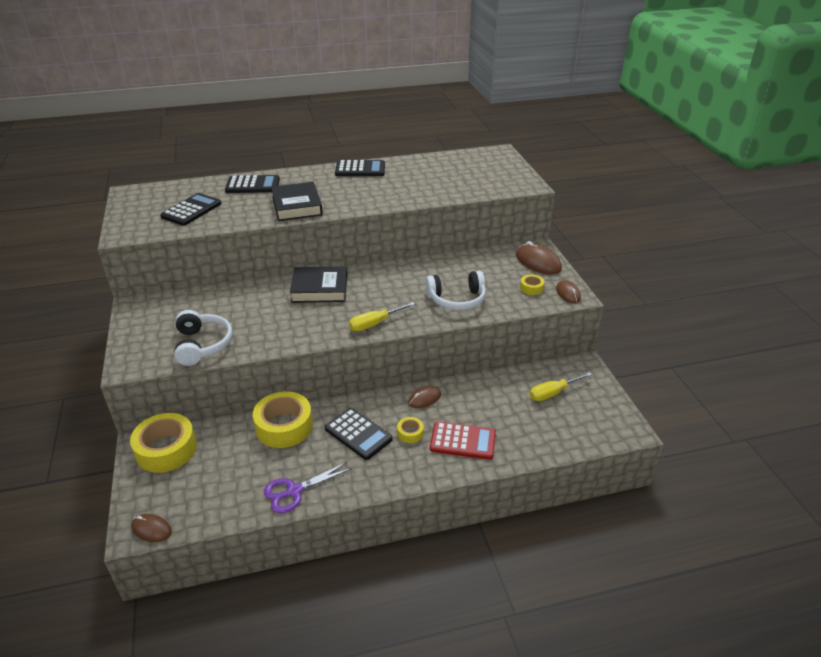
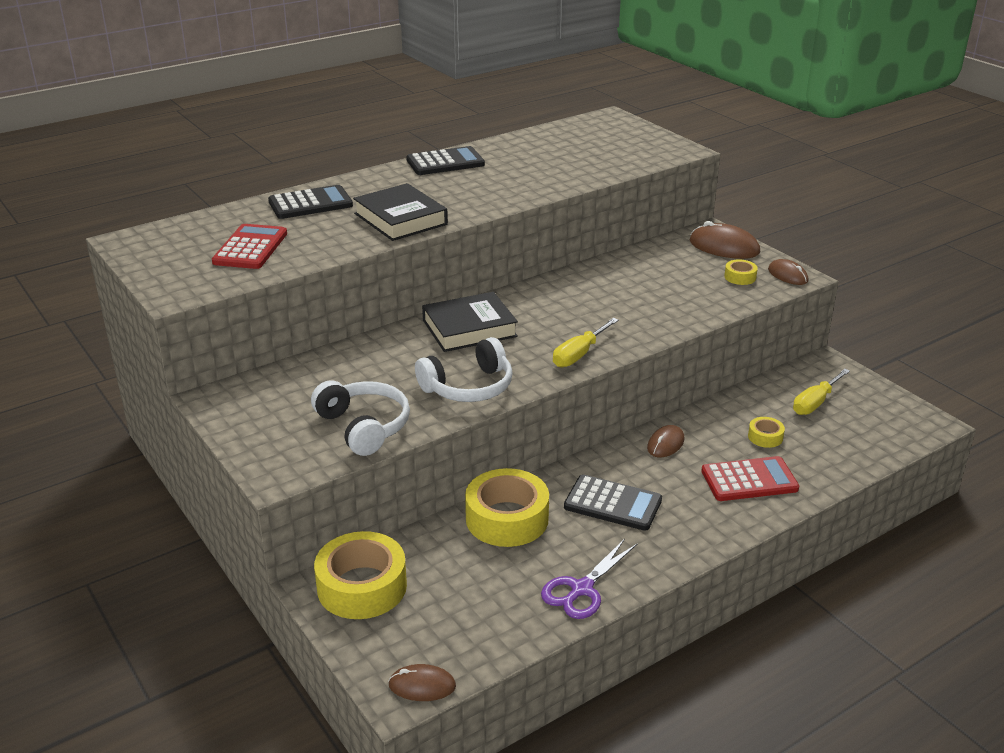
camera: 20 degrees left, 5 degrees down
(191, 210) = (250, 248): black calculator -> red calculator
(410, 433) = (678, 487): yellow tape -> yellow tape (765, 437)
(457, 299) = (660, 307): white headphones -> white headphones (468, 387)

